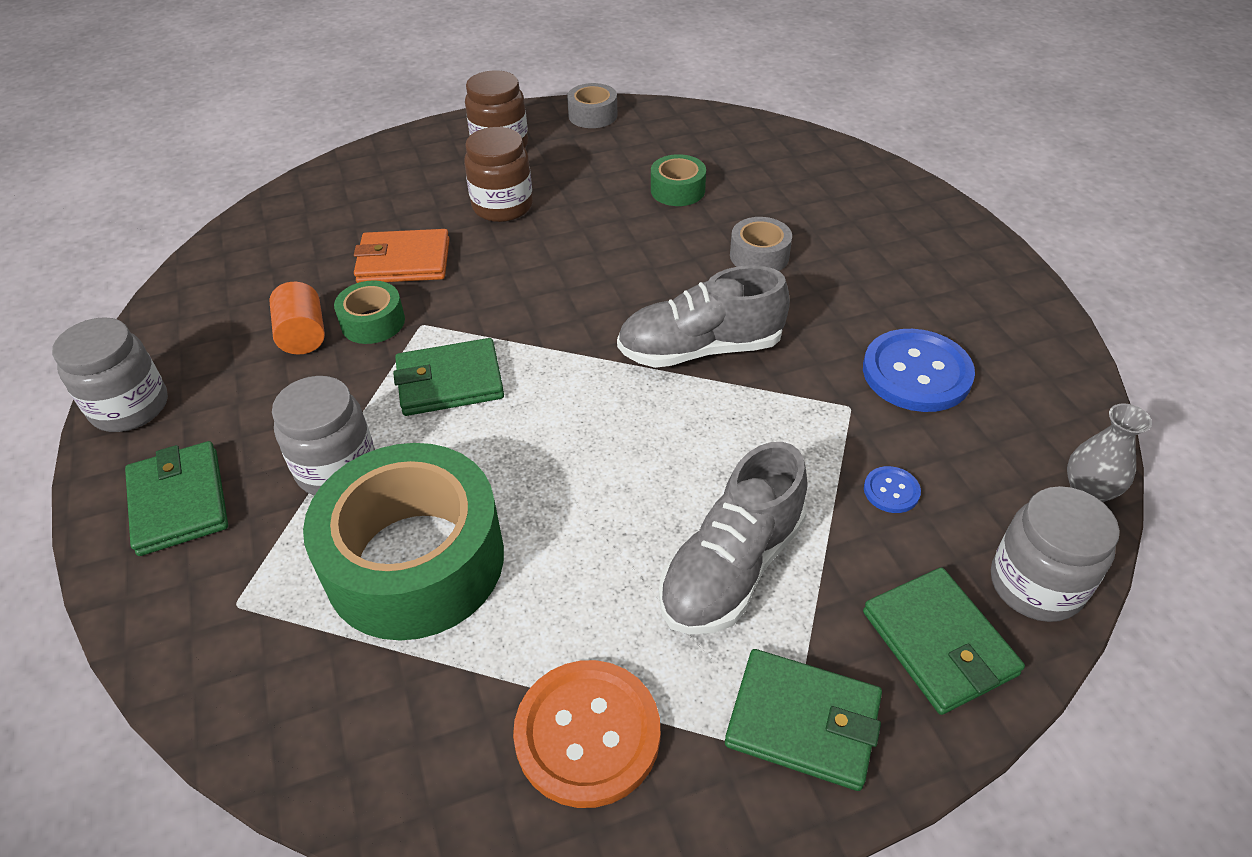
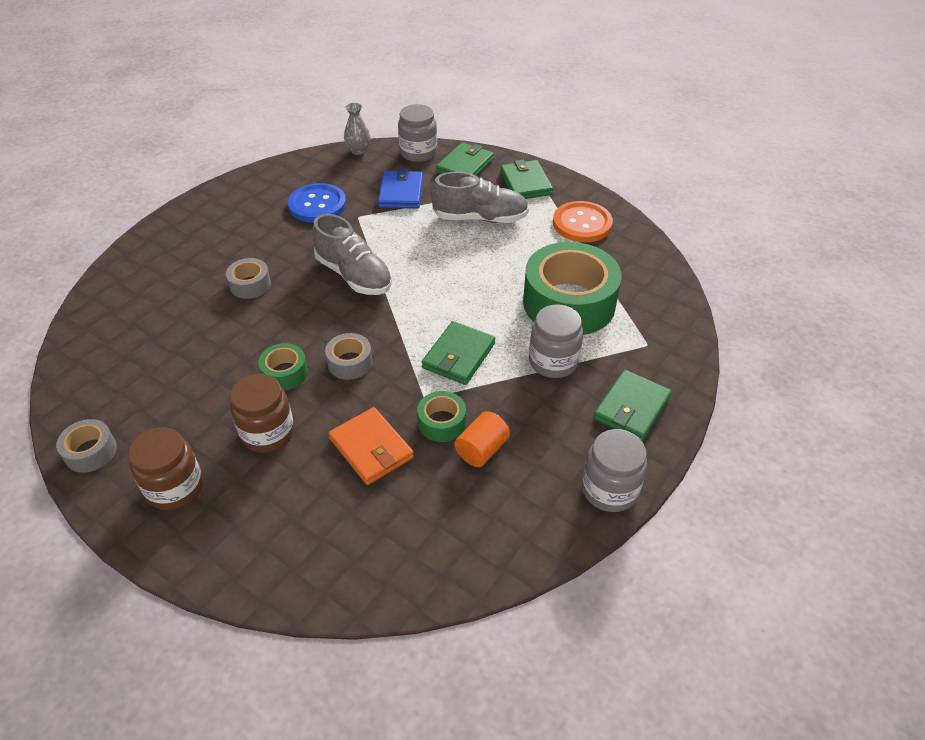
camera: 125 degrees left, 0 degrees up
(450, 381) = (458, 356): green wallet -> green wallet turned 75 degrees clockwise
(538, 289) = (350, 362): none -> grey tape
(677, 190) = (192, 349): green tape -> green tape (285, 373)
(891, 491) = (401, 193): blue button -> blue wallet

